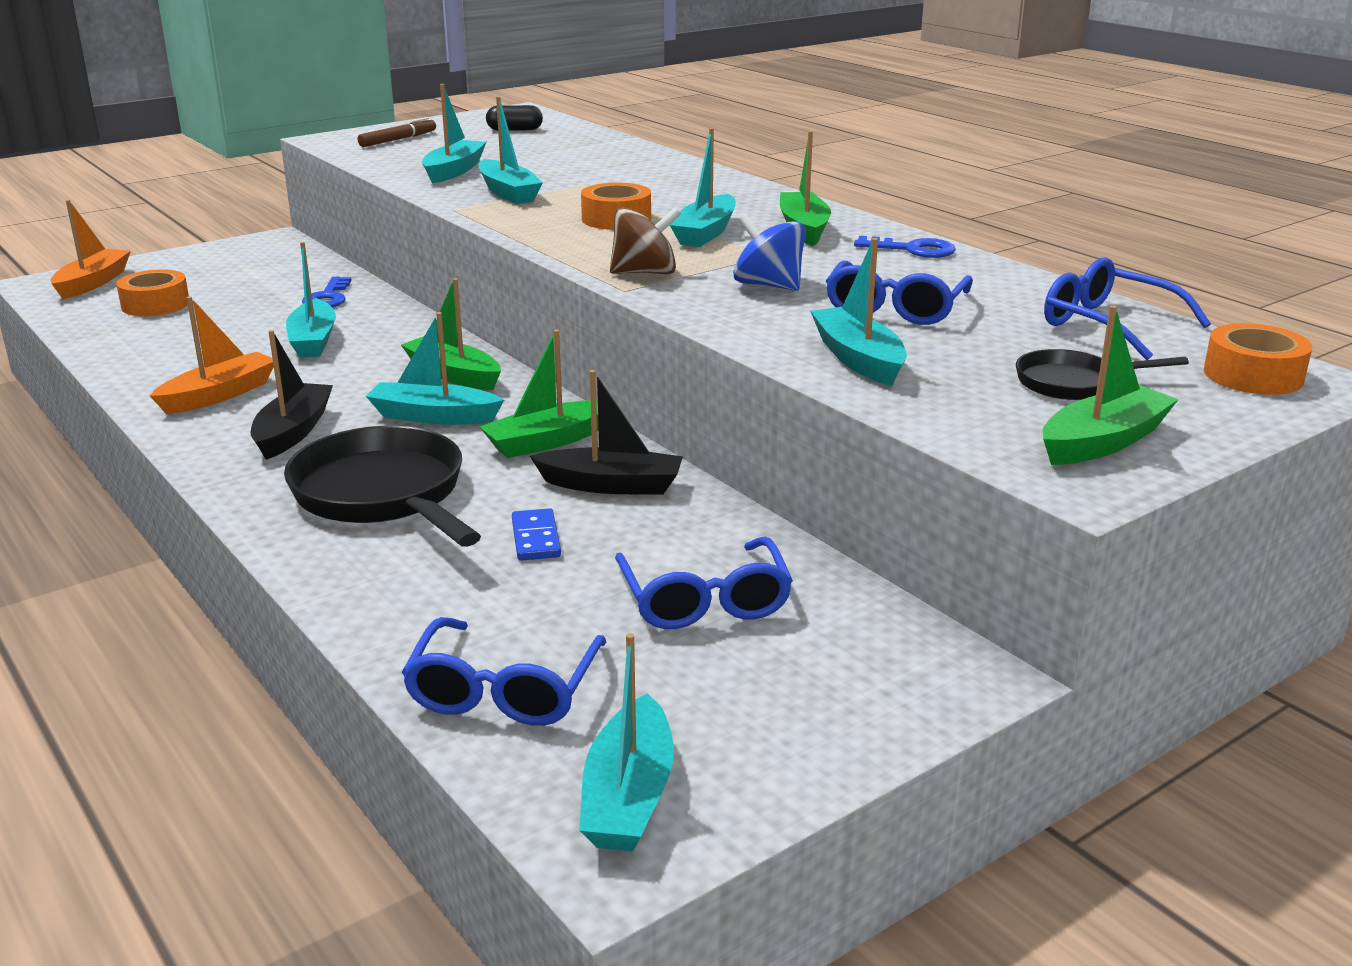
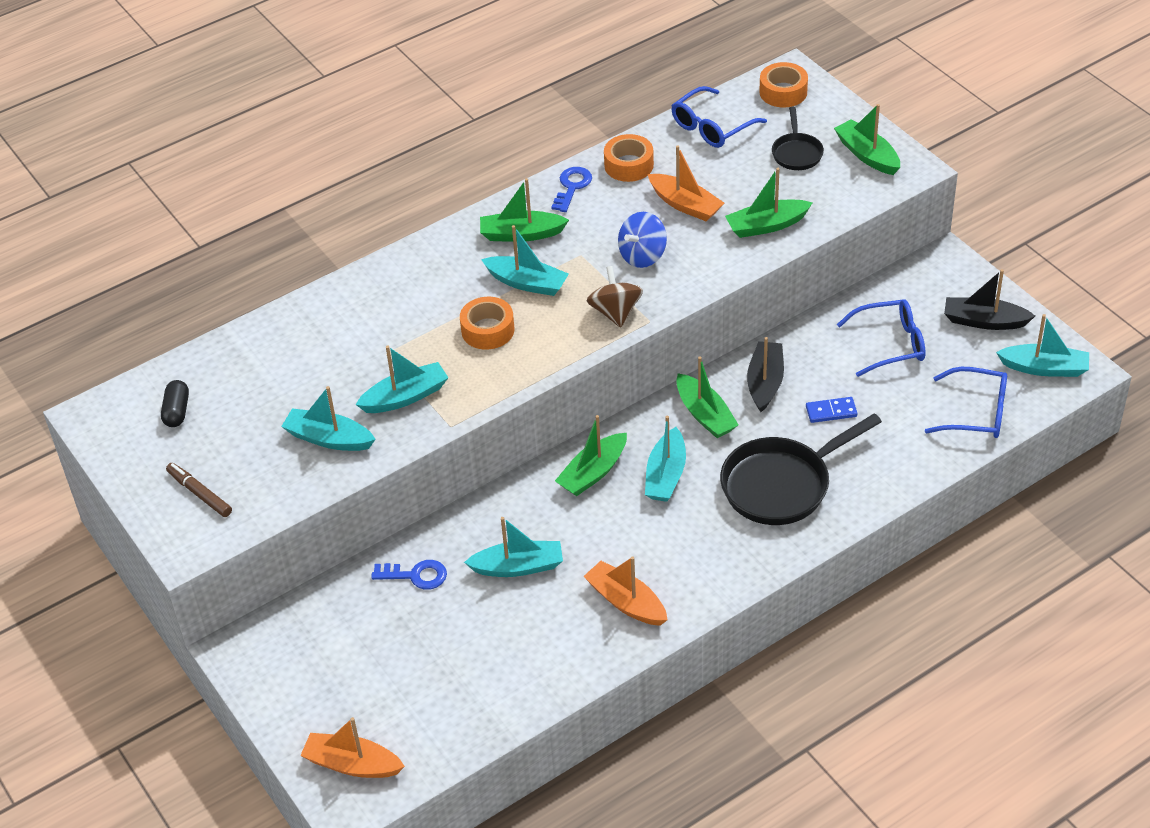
camera: 85 degrees left, 20 degrees up
(155, 304) = (420, 697): orange tape -> orange tape (629, 165)
(293, 432) = (690, 546): black boat -> black boat (984, 321)
(858, 359) = (766, 225): turquoise boat -> green boat
(895, 308) = (685, 205): blue glasses -> orange boat

